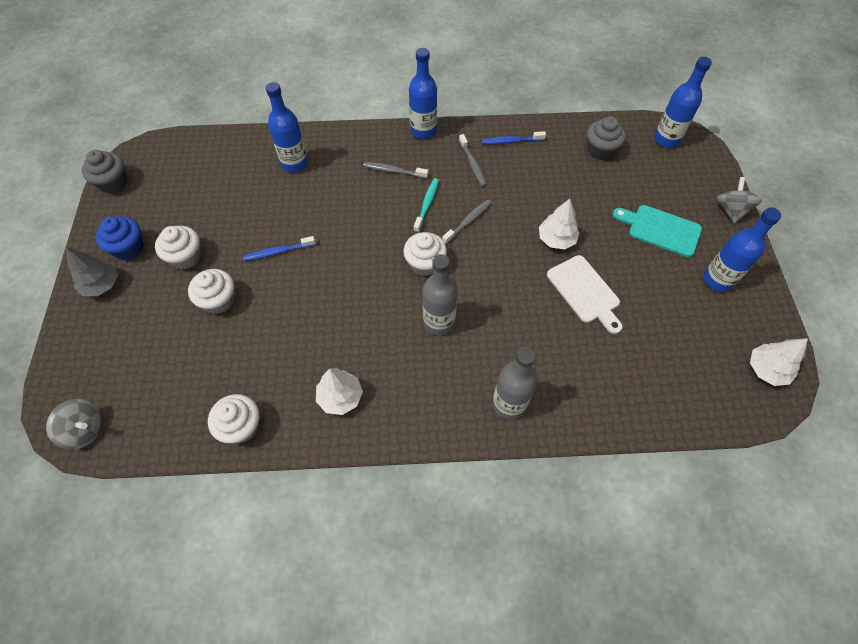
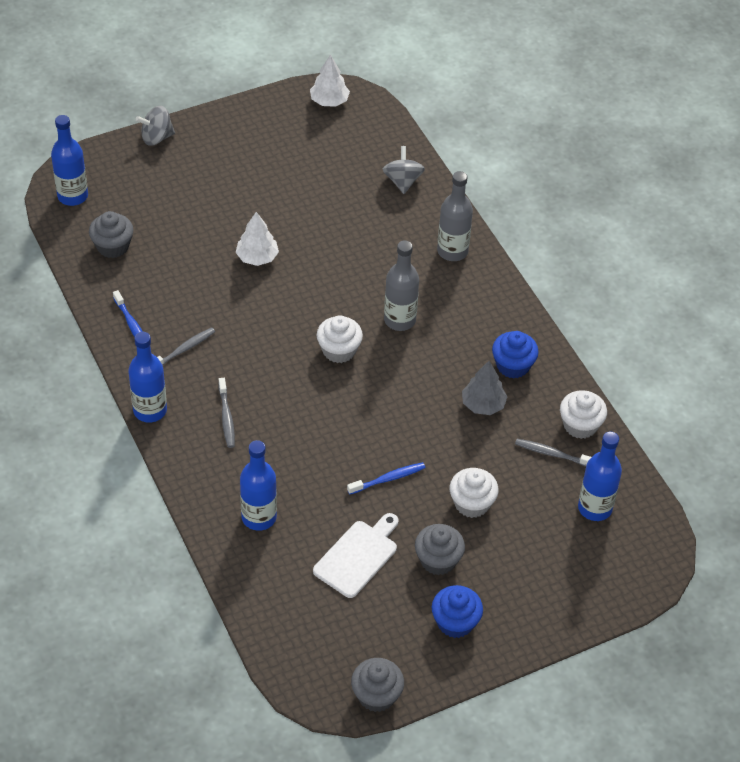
camera: 115 degrees left, 10 degrees down
(85, 430) = (654, 541): grey spinning top -> grey spinning top (402, 181)
(101, 285) = (512, 620): grey tree -> grey tree (483, 404)
(185, 257) = (438, 560): white cupcake -> grey cupcake
(278, 252) = (388, 479): blue toothbrush -> blue toothbrush turned 75 degrees counterclockwise
(340, 397) = (513, 365): white tree -> blue cupcake
(427, 204) = (261, 372): turquoise toothbrush -> none
(468, 221) = (268, 331): grey toothbrush -> grey toothbrush (552, 454)
(585, 292) = (310, 225): white cutting board -> white cutting board (358, 556)
(660, 230) = (206, 184): turquoise cutting board -> none
(717, 280) = (249, 138): blue bottle -> blue bottle (594, 508)

